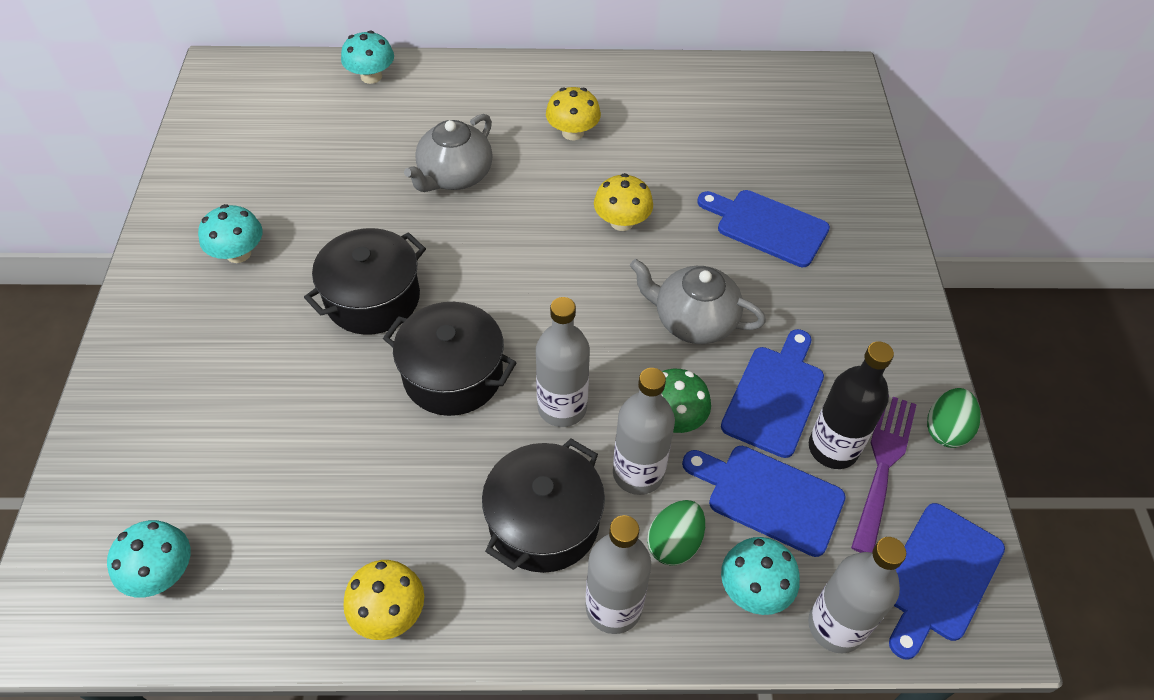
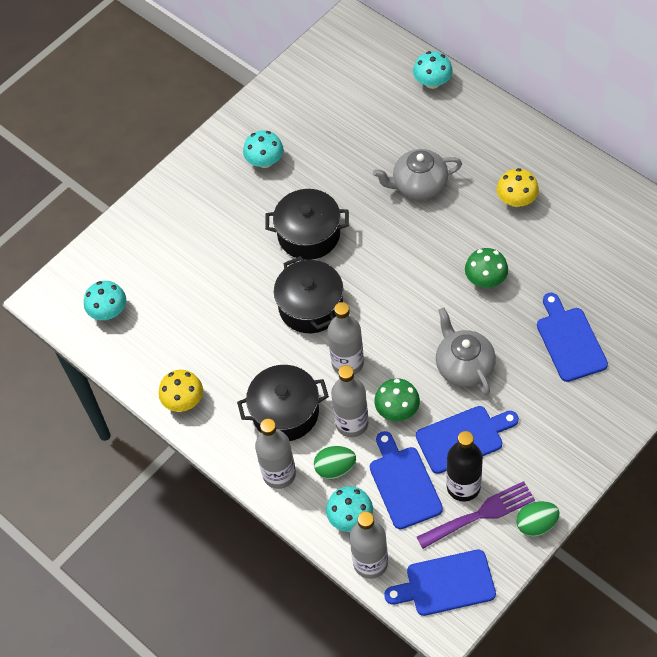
camera: 50 degrees right, 5 degrees up
(622, 222) = (485, 279): yellow mushroom -> green mushroom

